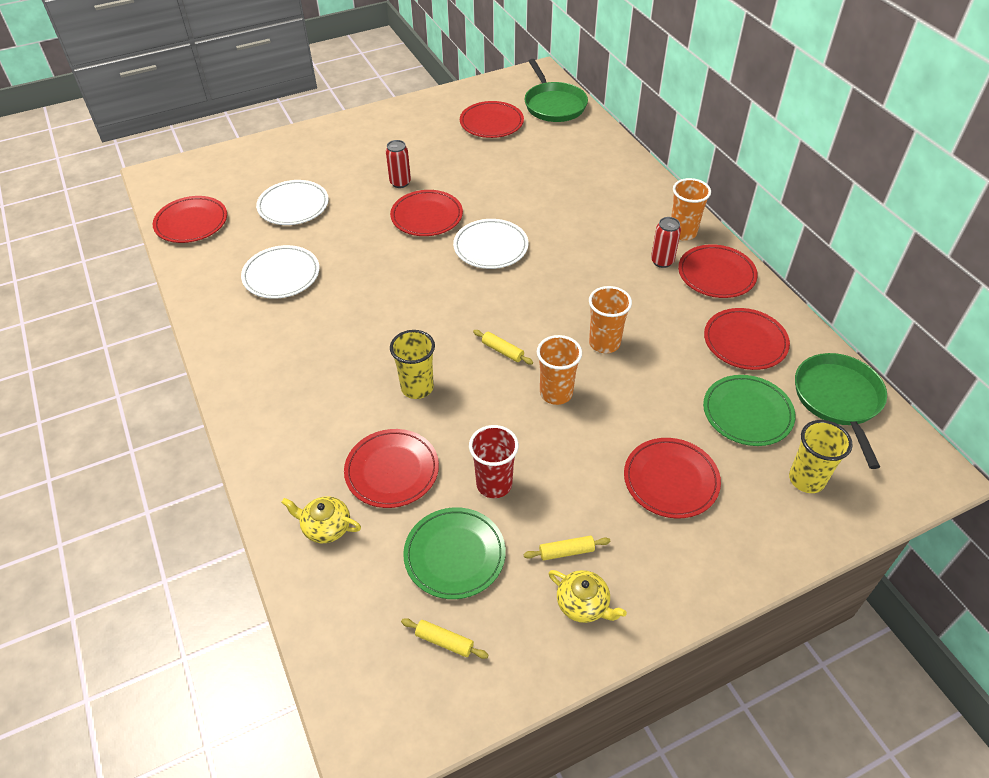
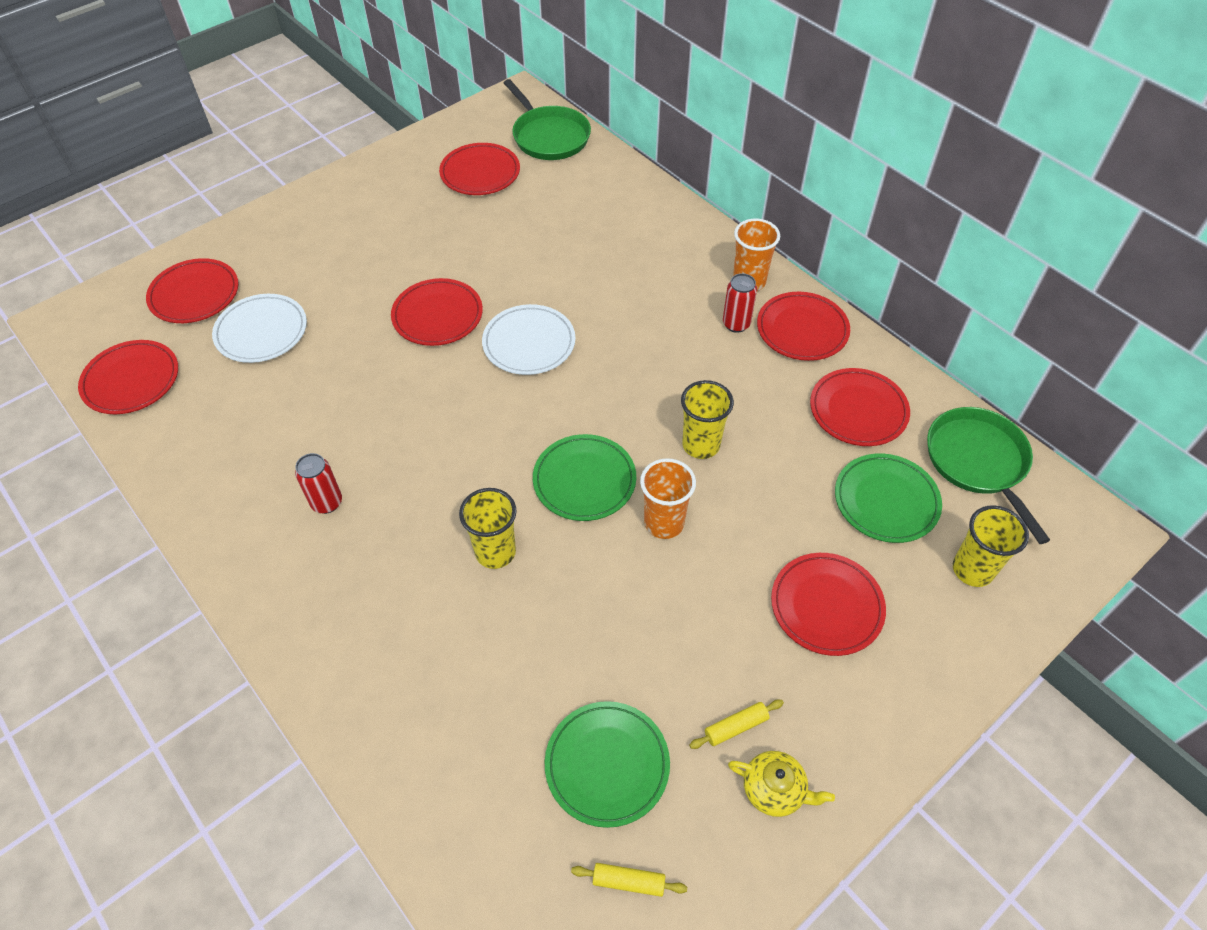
camera: 15 degrees left, 5 degrees up
(281, 275) = (275, 432): white plate -> none
(325, 527) = (438, 767): yellow teapot -> none
(392, 471) = (498, 671): red plate -> red plate (194, 294)
(400, 183) = (390, 275): red can -> red can (327, 502)
(494, 484) = (626, 660): red cup -> none
(502, 351) = (584, 480): yellow rolling pin -> green plate
(604, 343) = (701, 445): orange cup -> yellow cup

